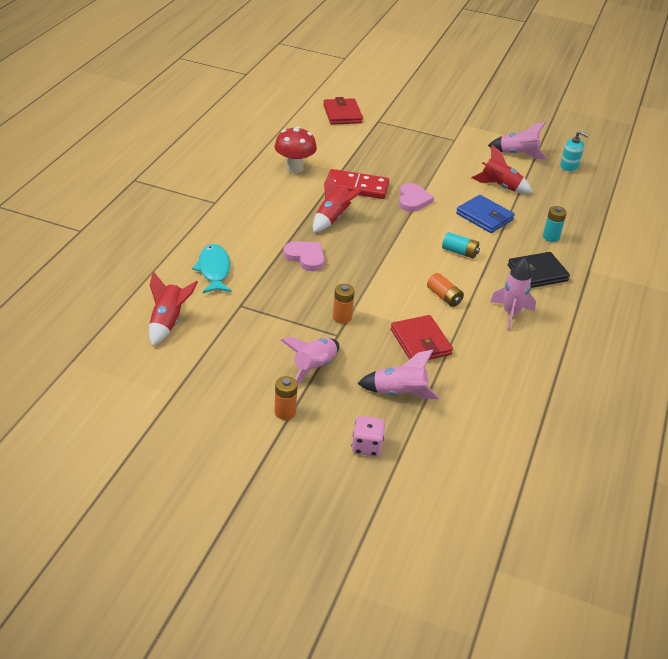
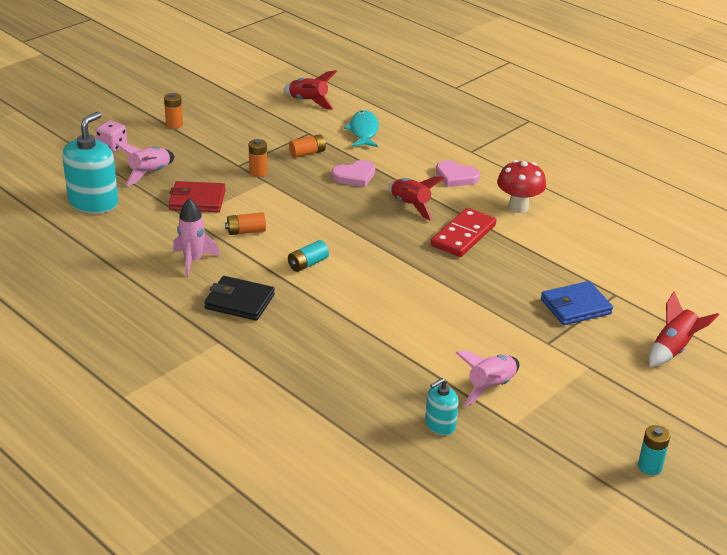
camera: 115 degrees right, 5 degrees down
(214, 270) = (363, 131): turquoise fish -> turquoise fish turned 105 degrees counterclockwise
(282, 295) = (307, 153): none -> orange battery
(314, 368) = (209, 146): pink rocket -> none
(342, 114) = (639, 271): red wallet -> none
(413, 200) = (419, 265): pink heart -> pink heart (456, 177)
(482, 413) = (93, 202): none -> turquoise soap dispenser
(484, 217) = (361, 304): blue wallet -> blue wallet (575, 307)
(500, 186) = (418, 340): red rocket -> red rocket (673, 349)
(537, 273) = (239, 302): black wallet -> black wallet turned 75 degrees counterclockwise
(551, 237) = (294, 338): turquoise battery -> turquoise battery (649, 466)

